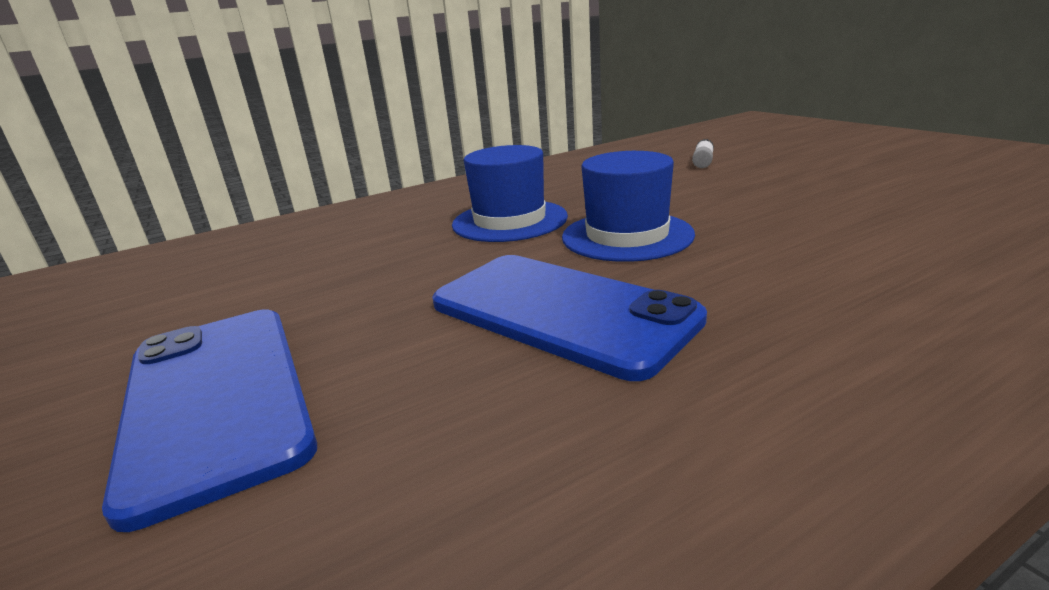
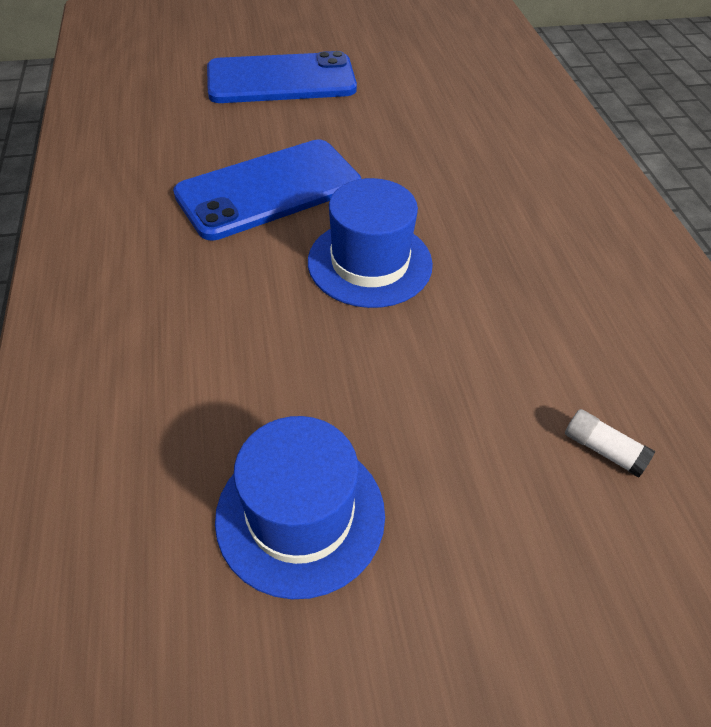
camera: 105 degrees right, 25 degrees up
(509, 221) = (465, 211): blue hat -> blue hat (300, 515)

